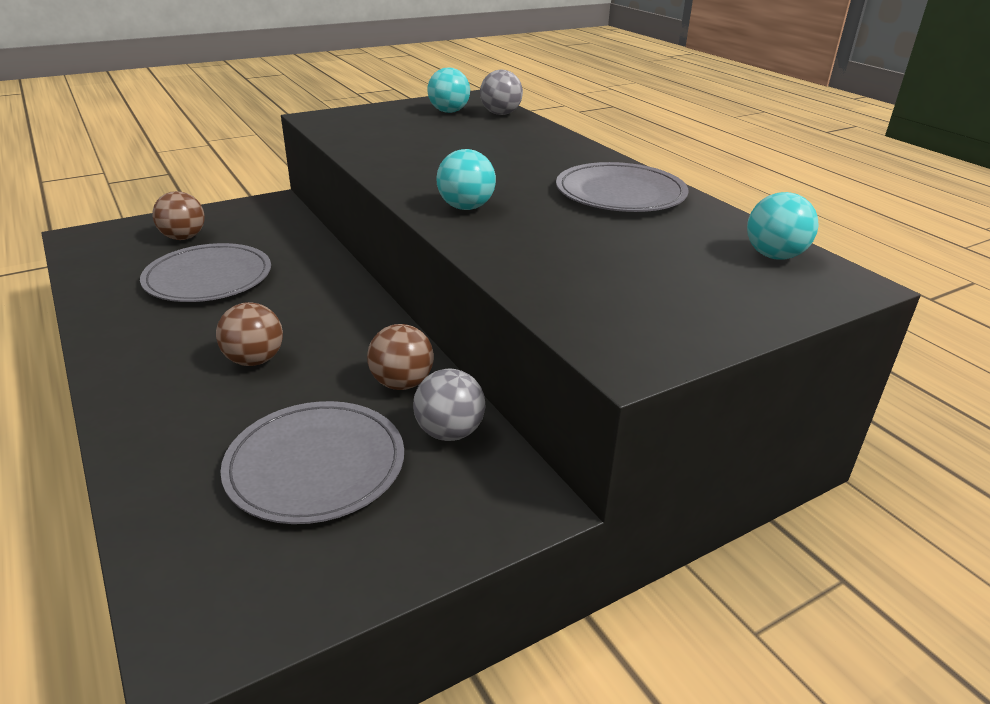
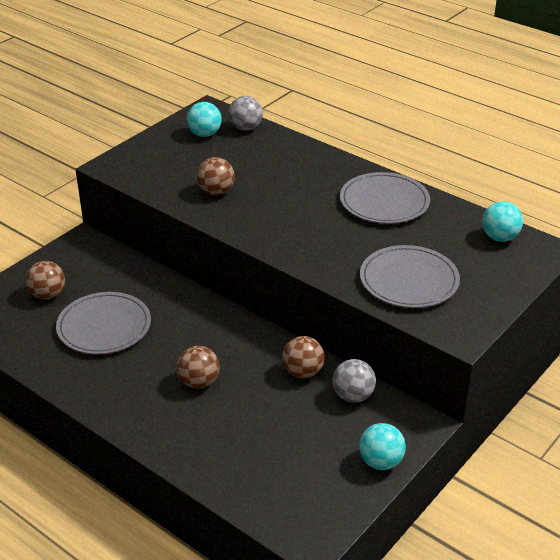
camera: 20 degrees left, 5 degrees up
(315, 465) = (294, 437): grey plate -> grey plate (409, 280)
(411, 152) = (216, 192): none -> brown ball
(466, 207) = (297, 241): turquoise ball -> turquoise ball (380, 462)

